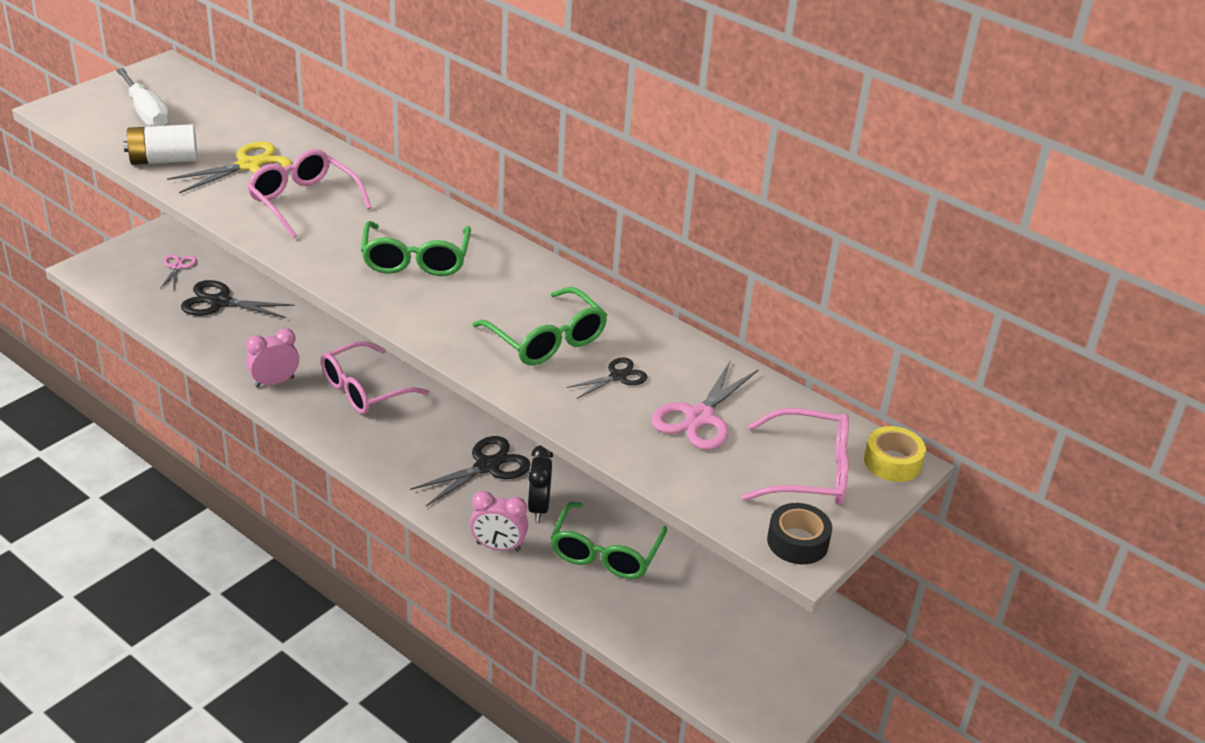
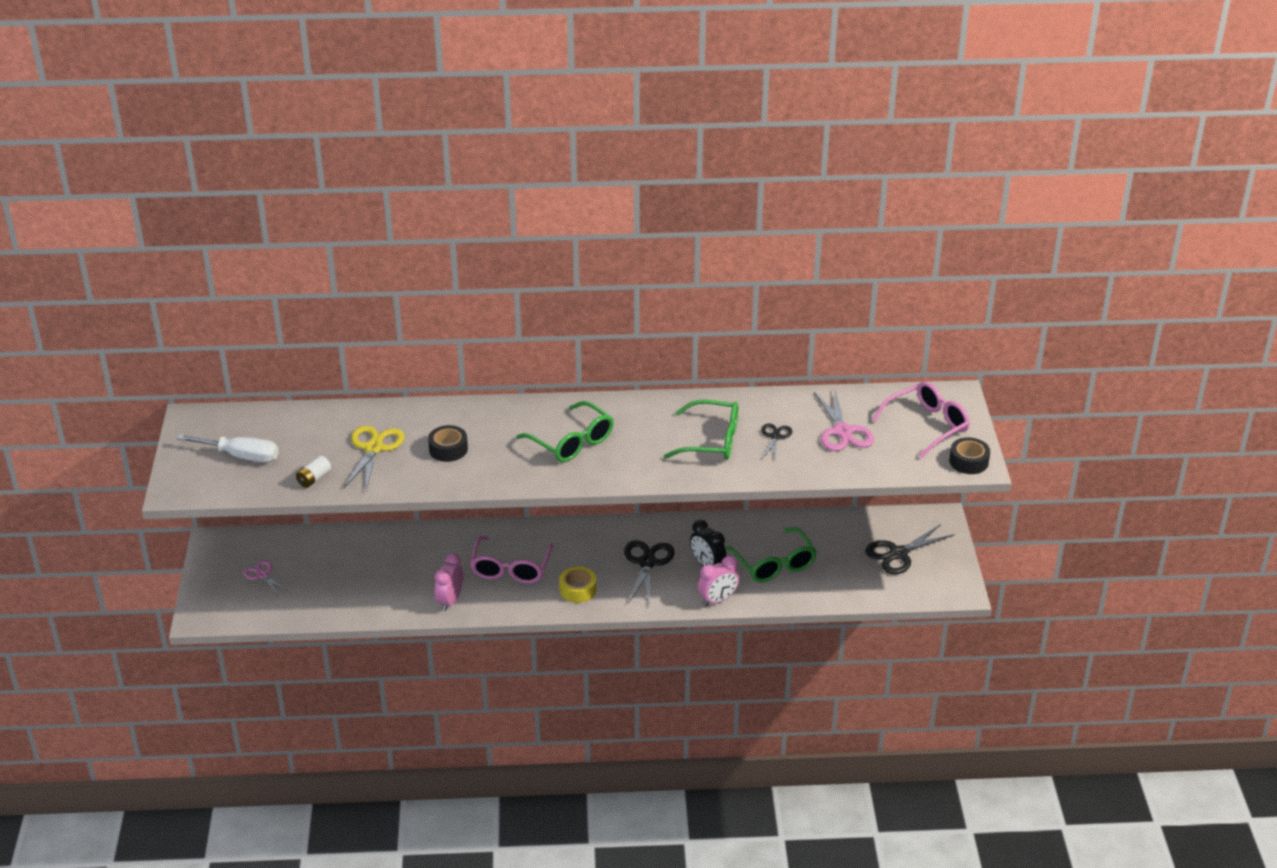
camera: 40 degrees left, 0 degrees up
(163, 160) = (314, 478): white battery -> white battery, size x0.59
(220, 302) = (331, 578): black scissors -> black scissors (898, 554)
(304, 202) = (448, 449): pink glasses -> black tape
(892, 462) = (953, 396): yellow tape -> yellow tape (578, 590)

